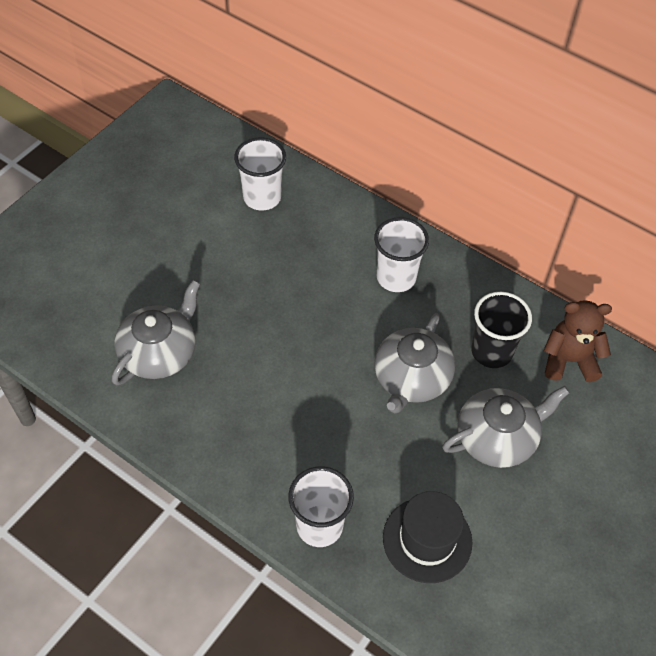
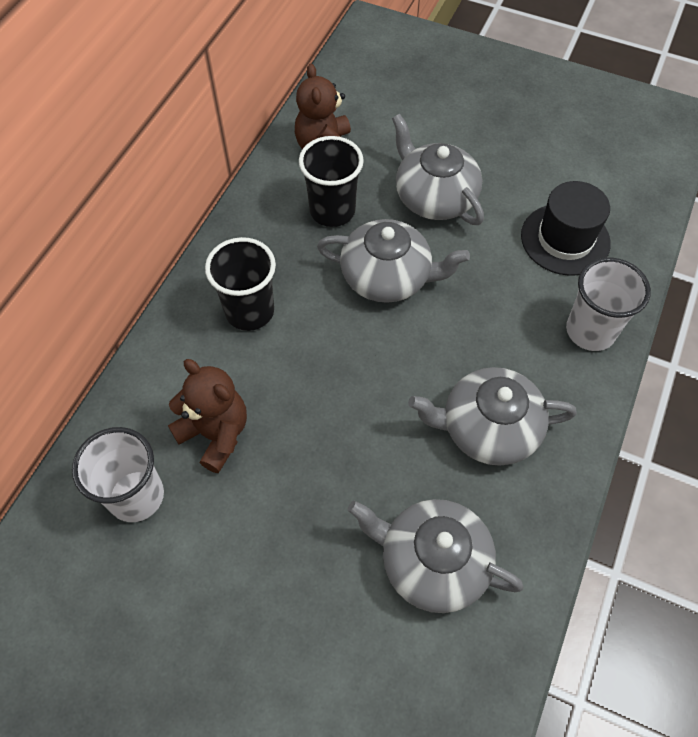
camera: 100 degrees left, 5 degrees up
(249, 416) = (488, 428): none -> grey teapot
(295, 244) = (215, 434): none -> brown teddy bear
(396, 277) = (249, 311): white cup -> black cup

